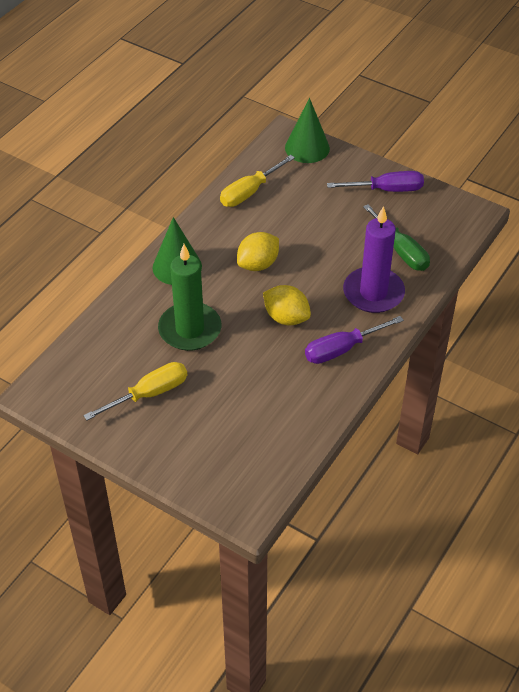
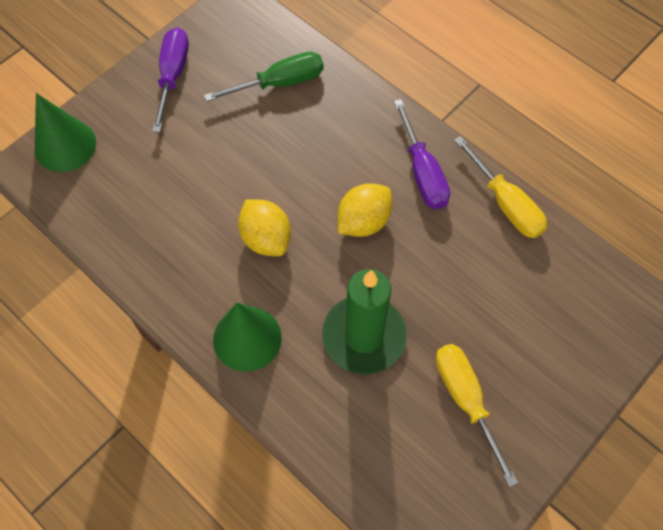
camera: 80 degrees left, 15 degrees up
(249, 192) = (129, 228): yellow screwdriver -> yellow screwdriver (506, 204)
(373, 293) = (341, 124): purple candle -> none

